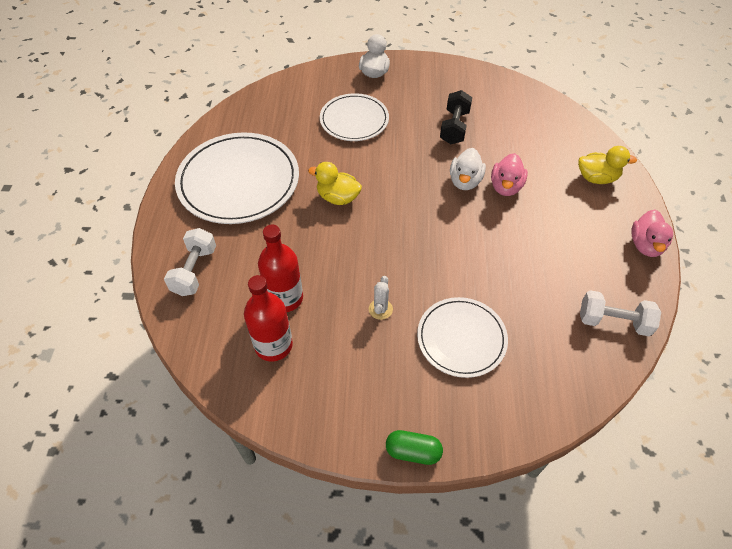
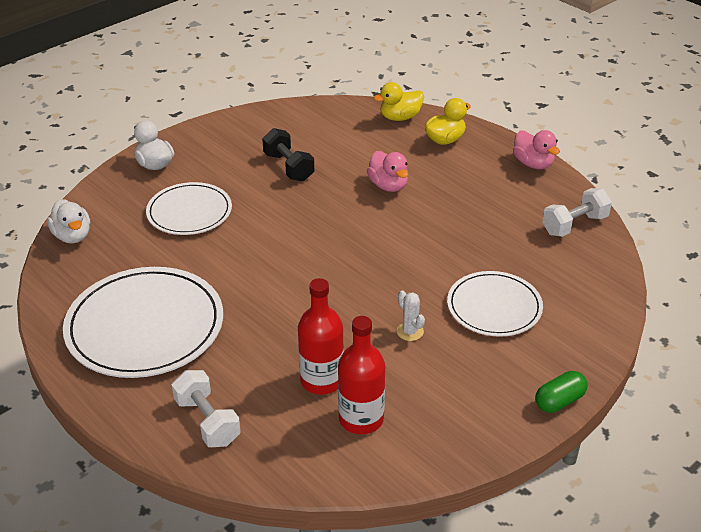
camera: 45 degrees left, 15 degrees down
(338, 197) = (260, 279): yellow duck -> yellow duck (400, 117)
(465, 181) = (351, 201): white duck -> white duck (72, 236)

